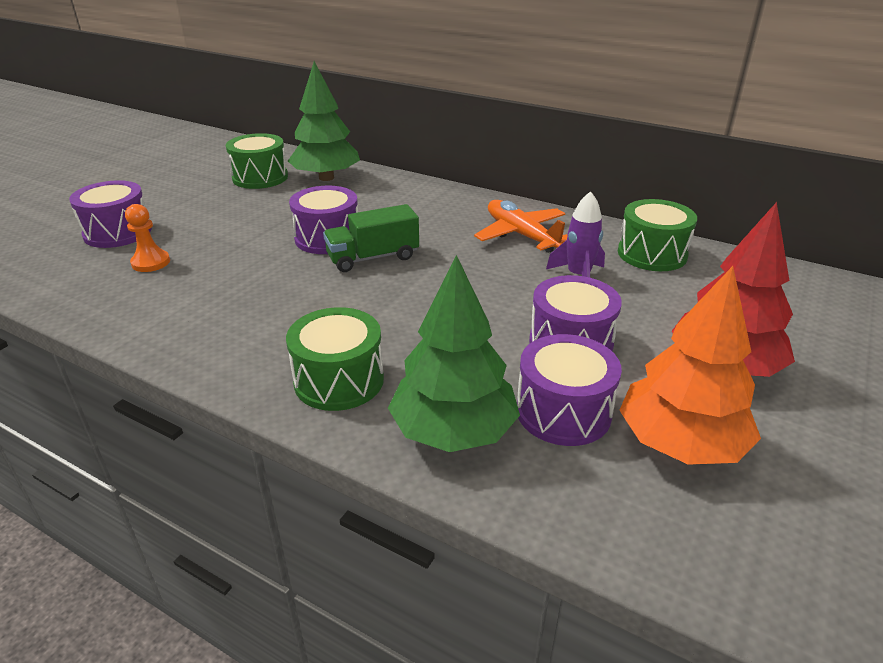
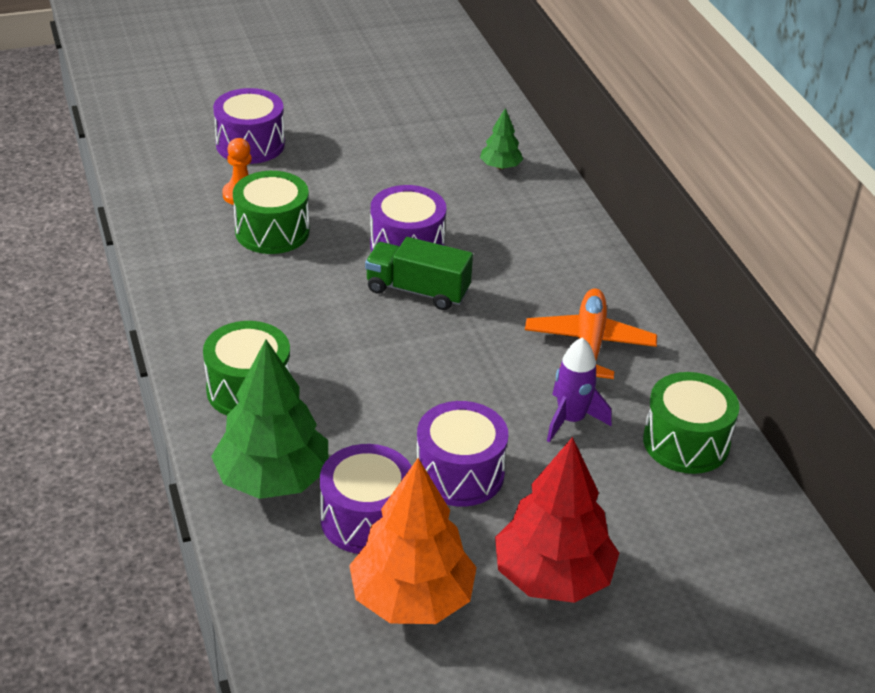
camera: 40 degrees right, 5 degrees up
(260, 177) = (438, 134): green drum -> green drum (272, 231)
(326, 178) = (500, 166): green tree -> green tree, size x0.48

